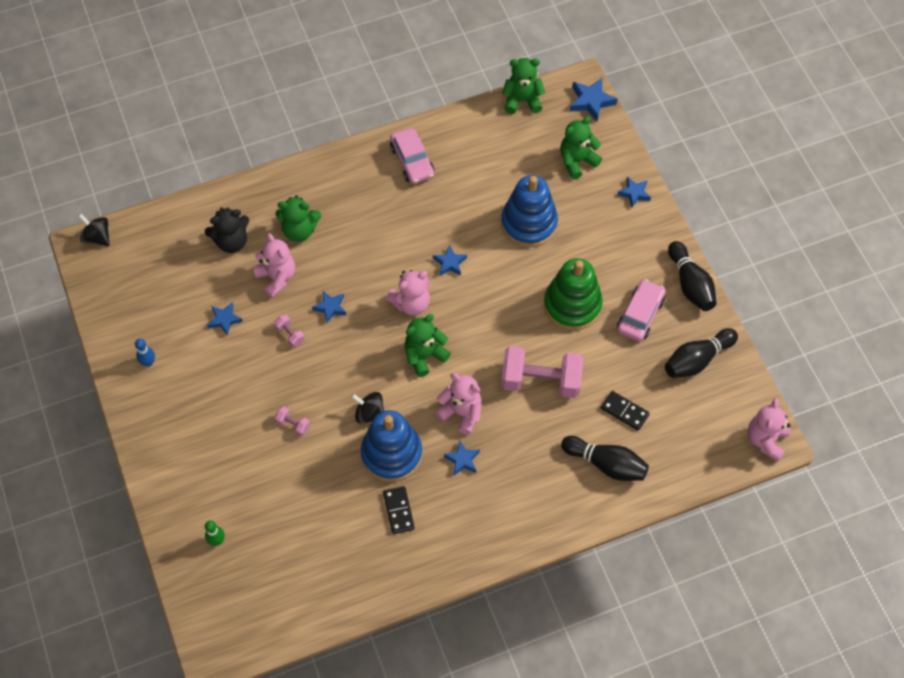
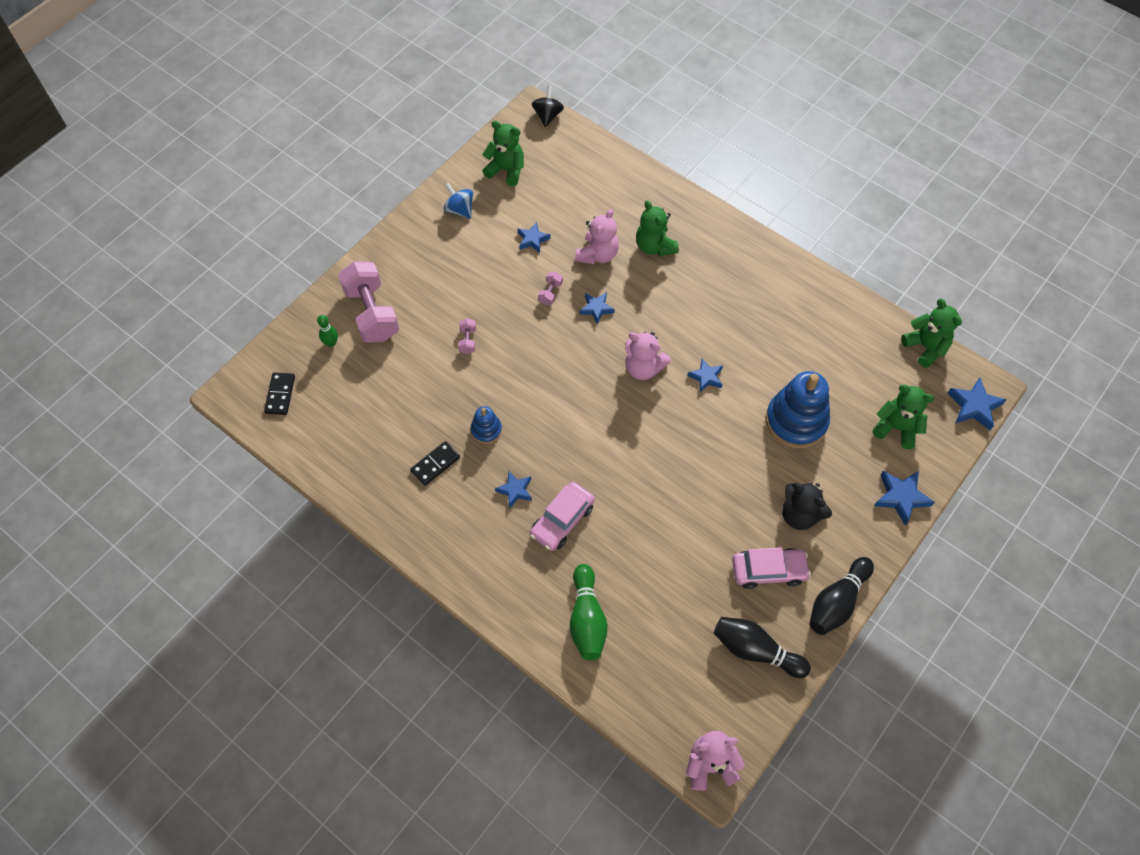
camera: 60 degrees right, 0 degrees up
(148, 362) = (460, 210): blue bowling pin -> blue spinning top
(231, 241) = (608, 205): black teddy bear -> black teddy bear (799, 515)
(369, 414) = (514, 393): black spinning top -> none
(391, 454) = (486, 430): blue stacking toy -> blue stacking toy, size x0.50
(412, 161) = (788, 293): pink car -> pink car (562, 520)
(424, 355) = (598, 406): green teddy bear -> green teddy bear (506, 170)
(461, 412) = (561, 465): pink teddy bear -> none
(540, 381) = (636, 516): pink dumbbell -> pink dumbbell (372, 313)
(572, 305) = (736, 503): green stacking toy -> none
(606, 464) = (587, 619): black bowling pin -> green bowling pin
(624, 411) = (653, 608): black domino -> black domino (280, 394)
(634, 193) = (901, 497): blue star -> blue star, size x1.51

